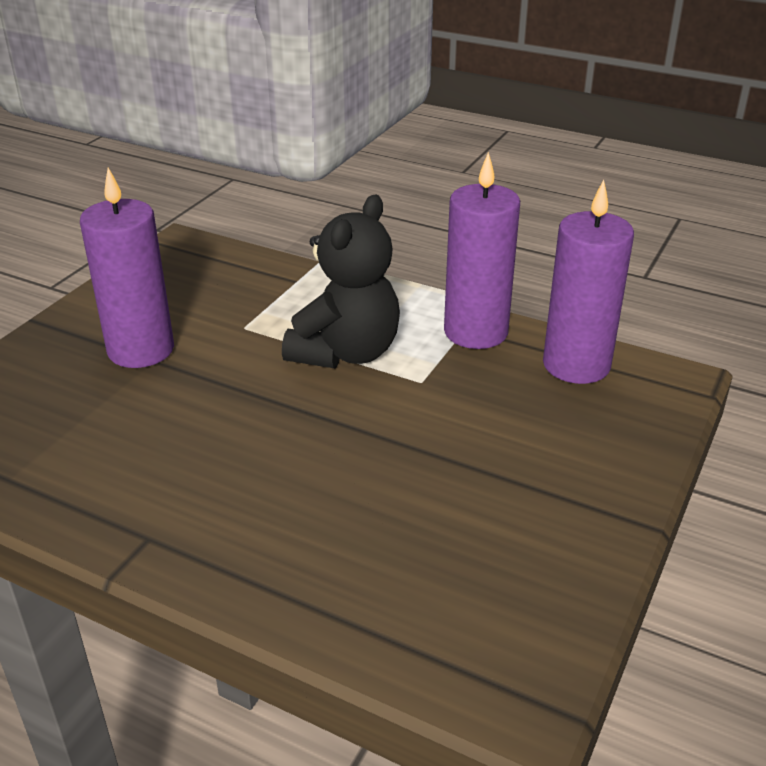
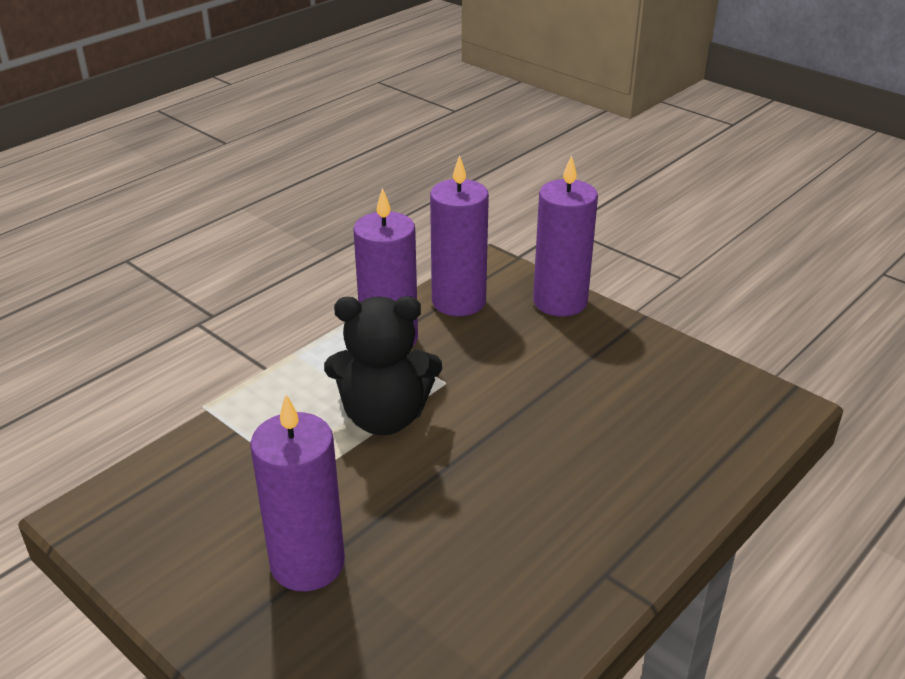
camera: 75 degrees left, 0 degrees up
(346, 352) = (384, 417): black teddy bear -> black teddy bear turned 135 degrees clockwise
(633, 443) = (560, 302): none -> purple candle

